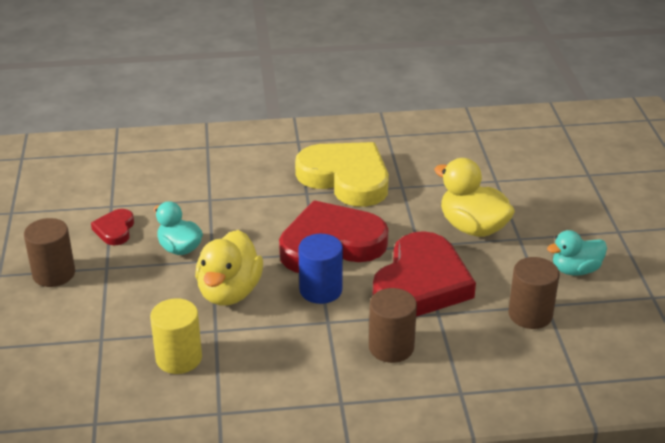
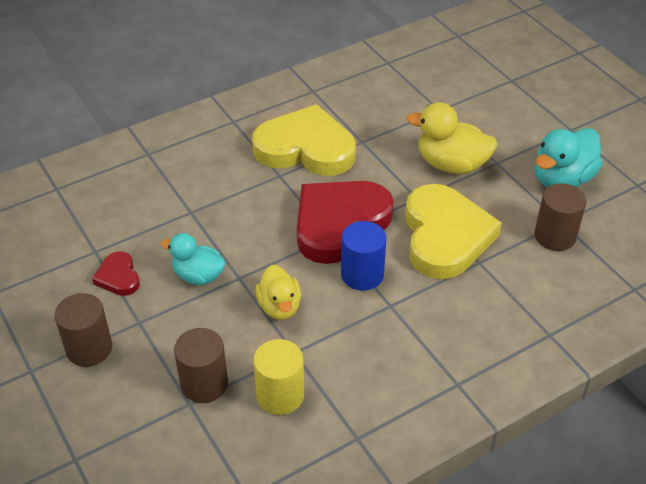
camera: 25 degrees left, 10 degrees up
(229, 292) = (279, 307): yellow duck -> yellow duck, size x0.66
(391, 347) = (462, 311): brown cylinder -> brown cylinder (204, 384)
(421, 283) = (445, 236): red heart -> yellow heart
(575, 270) = (562, 179): turquoise duck -> turquoise duck, size x1.51

